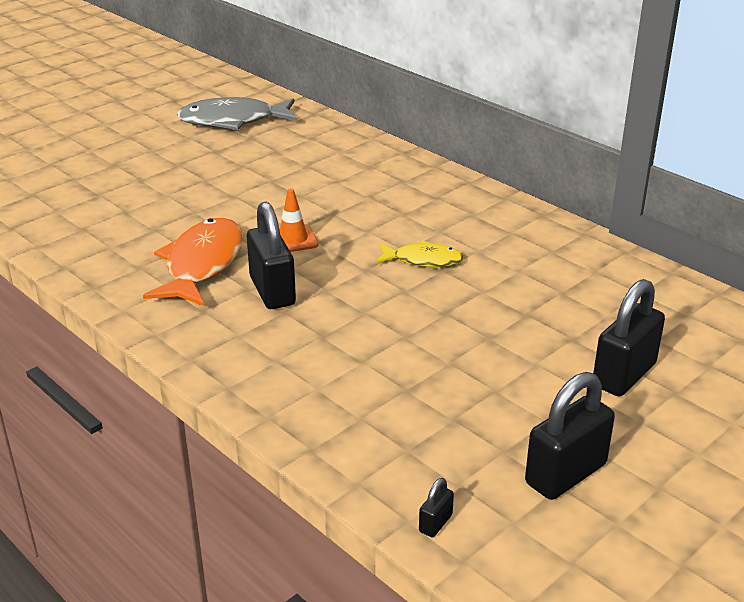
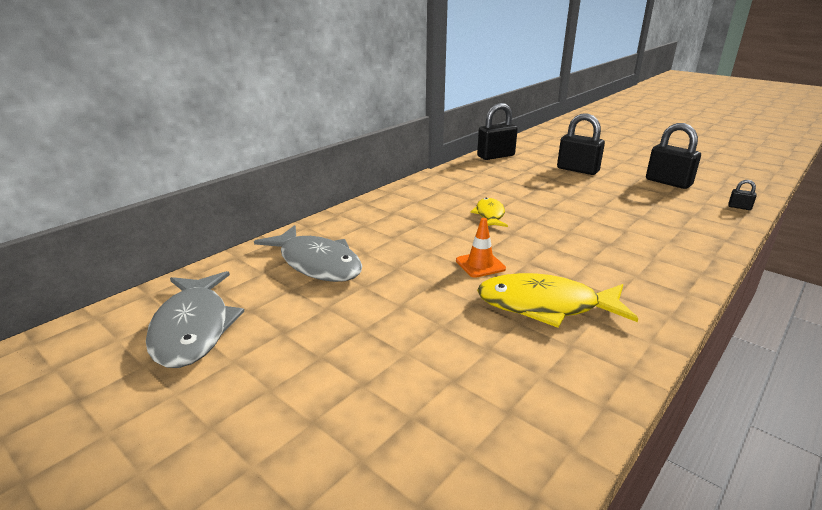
camera: 95 degrees left, 5 degrees down
(202, 264) = (545, 306): orange fish -> yellow fish
(272, 291) = (566, 267): black padlock -> black padlock (496, 156)
(319, 159) = (317, 263): none -> grey fish

